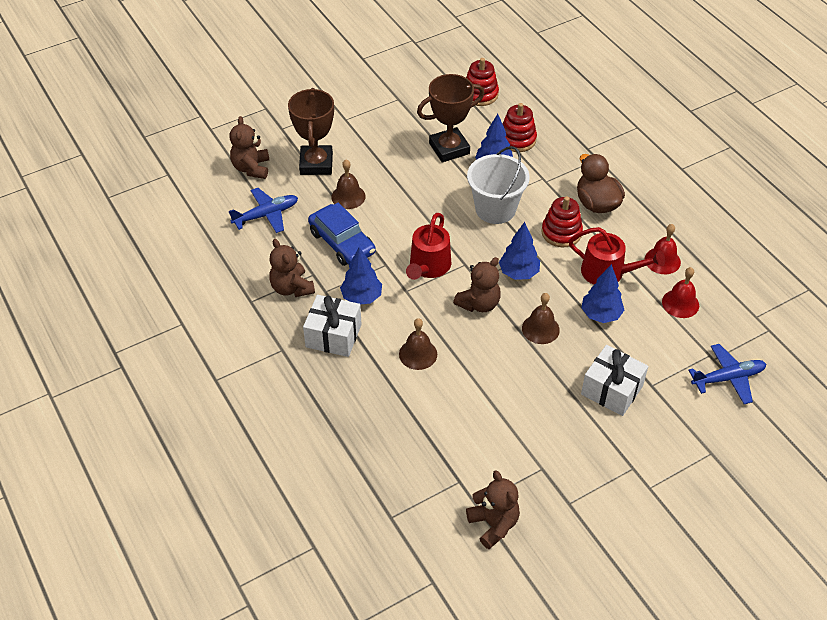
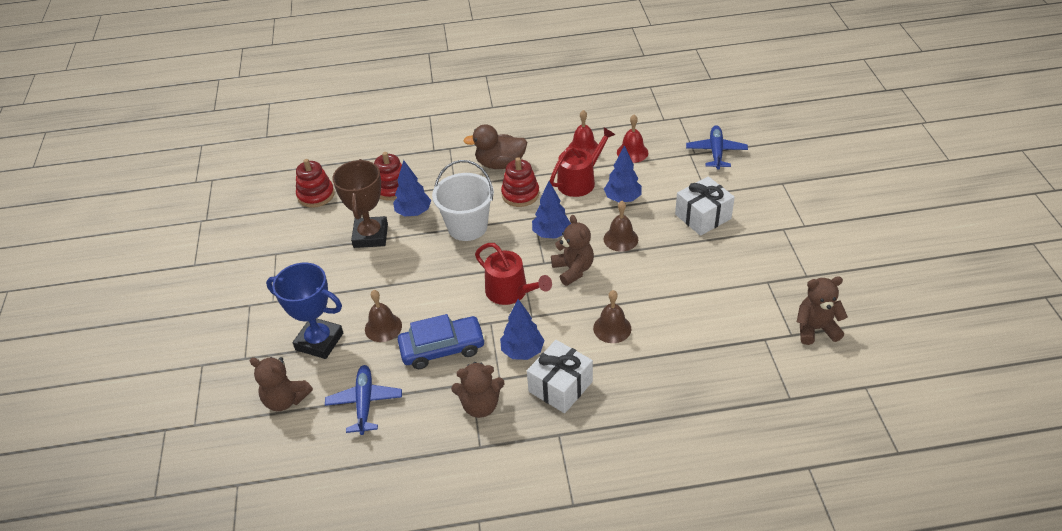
camera: 65 degrees left, 5 degrees down
(316, 164) = (319, 341): brown trophy -> blue trophy

